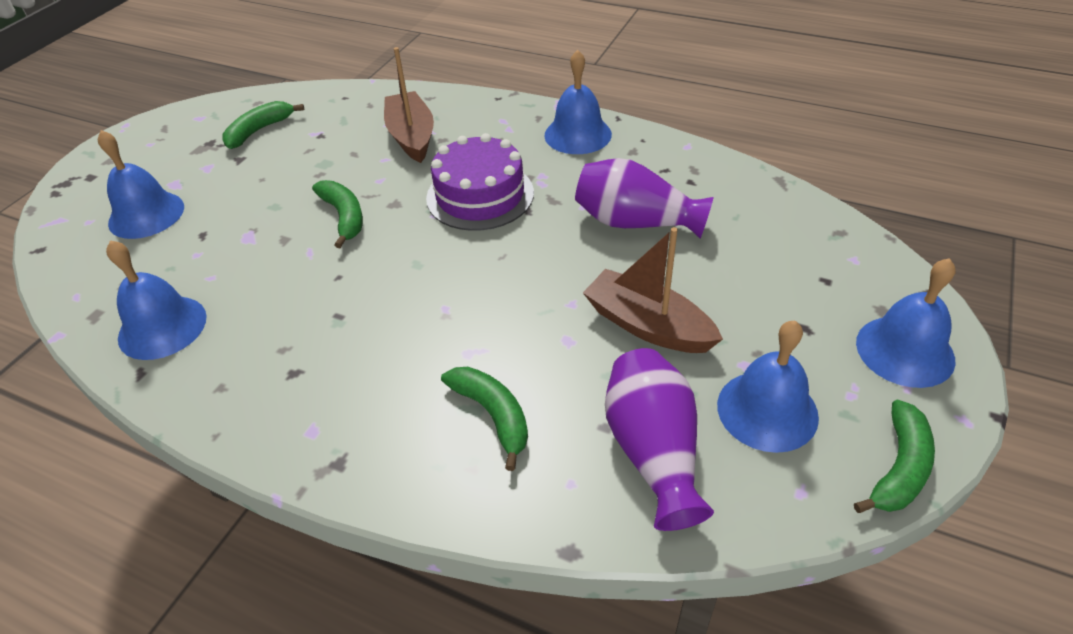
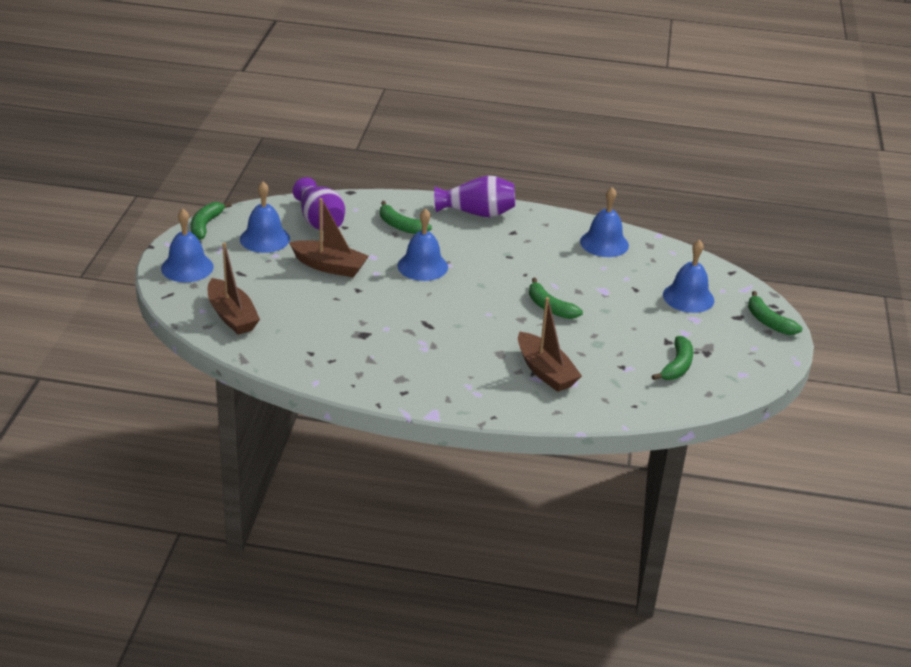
camera: 160 degrees right, 10 degrees down
(91, 172) = (768, 322): none -> green banana
(480, 195) = (463, 329): purple cake -> none
(578, 134) = (408, 385): blue bell -> blue bell (422, 266)
(635, 222) = (347, 320): purple vase -> purple vase (477, 213)
(806, 245) = (232, 316): none -> brown boat

